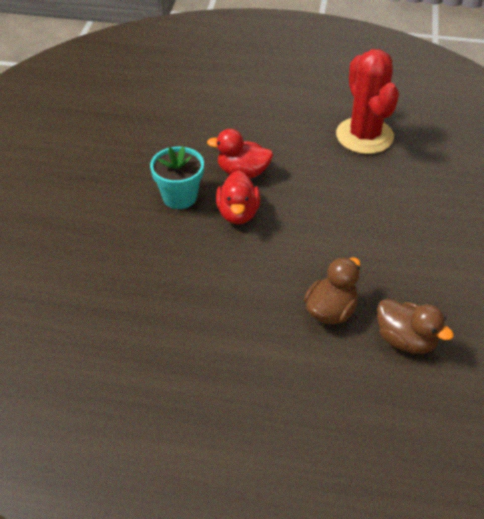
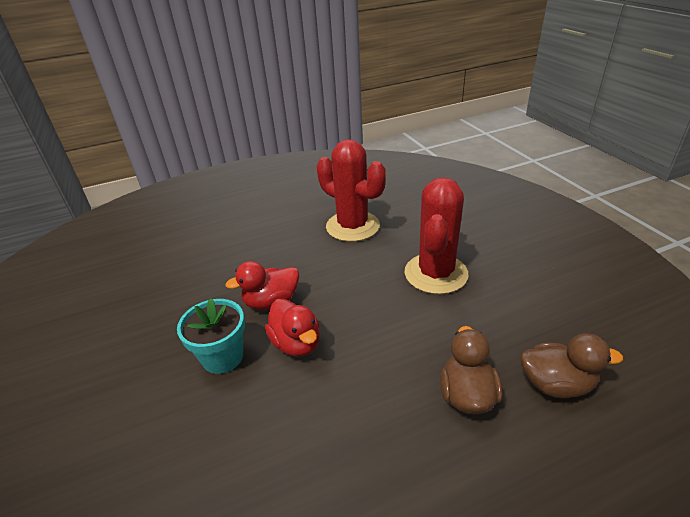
camera: 30 degrees left, 10 degrees down
(398, 214) = (436, 274): none -> red cactus

